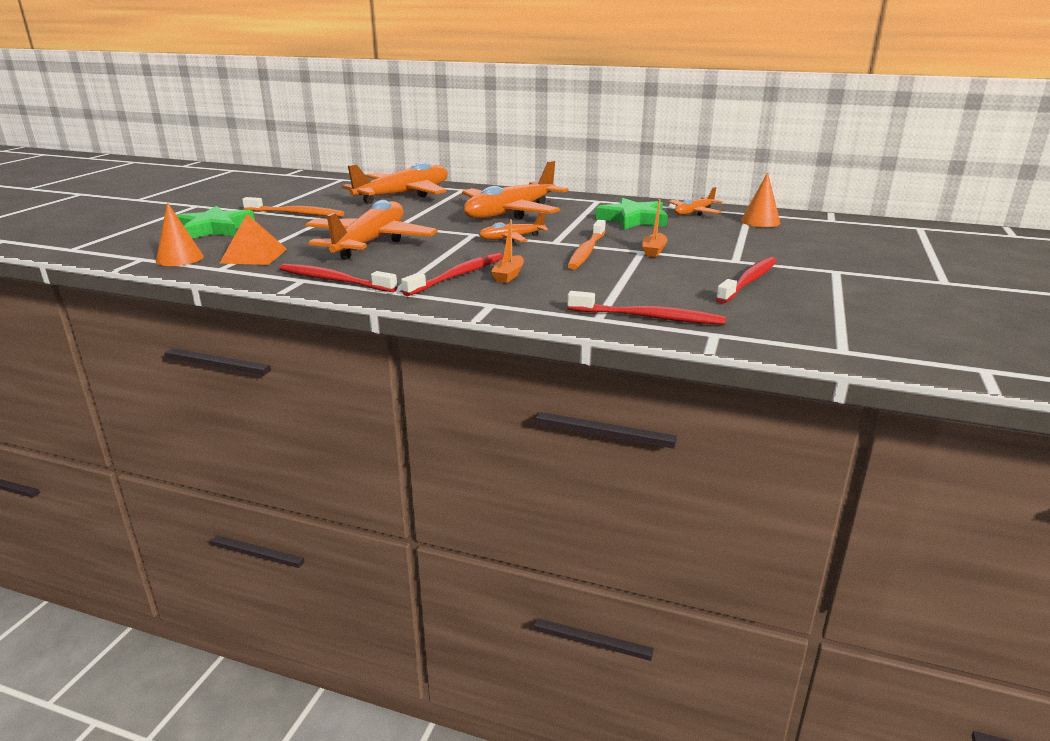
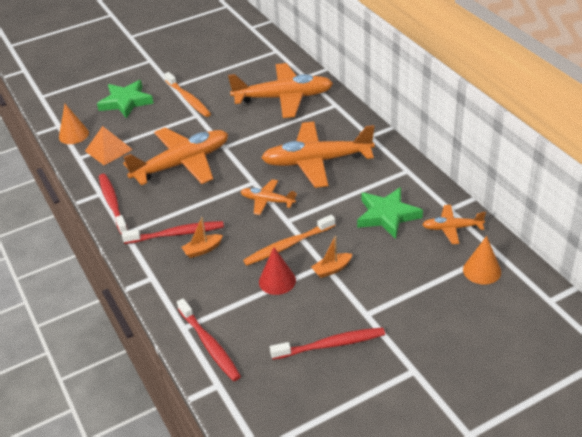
camera: 45 degrees right, 15 degrees up
(622, 269) = (277, 281): none -> red cone

